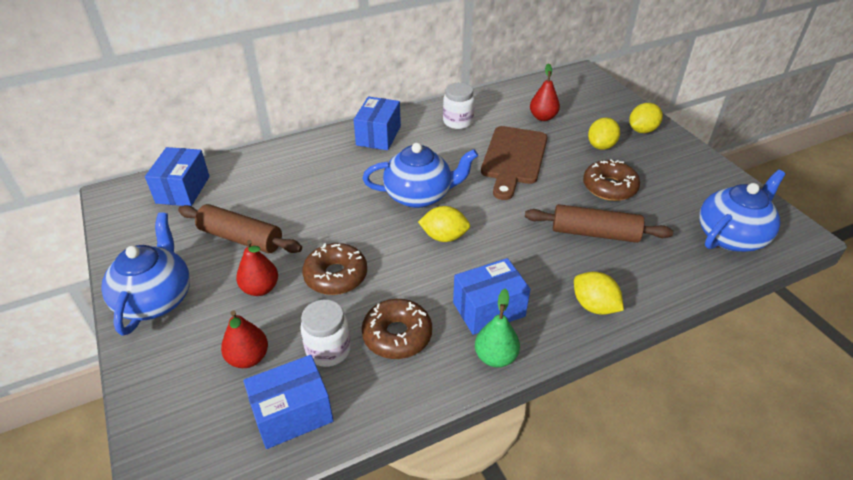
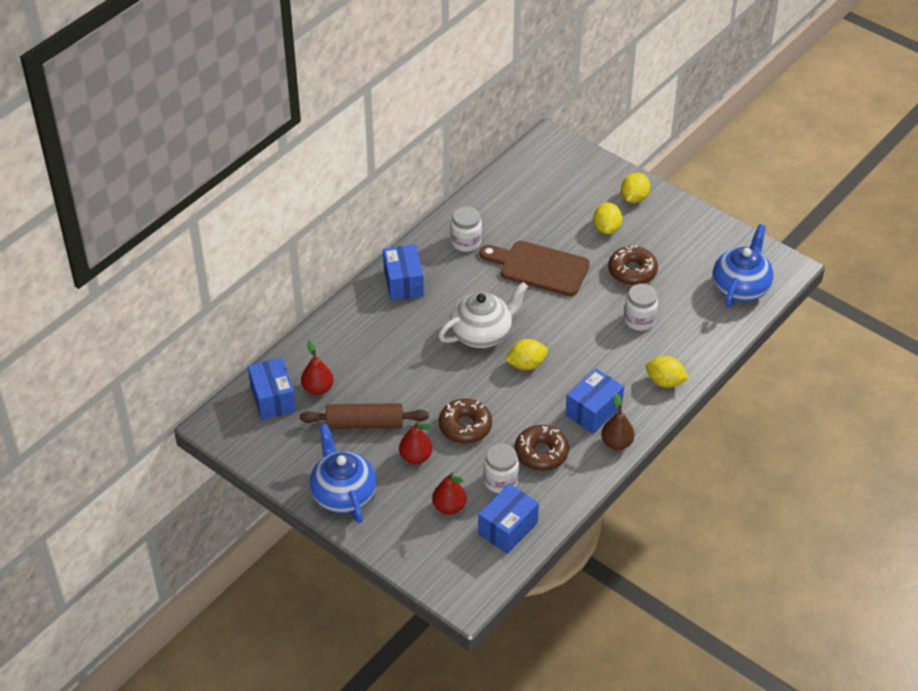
camera: 25 degrees left, 5 degrees up
(419, 196) = (482, 333): blue teapot -> white teapot
(495, 357) = (616, 443): green pear -> brown pear
(514, 158) = (539, 268): brown cutting board -> brown cutting board turned 120 degrees clockwise
(543, 117) = (540, 211): red pear -> red pear (318, 388)
(594, 233) = (639, 320): brown rolling pin -> white jar

